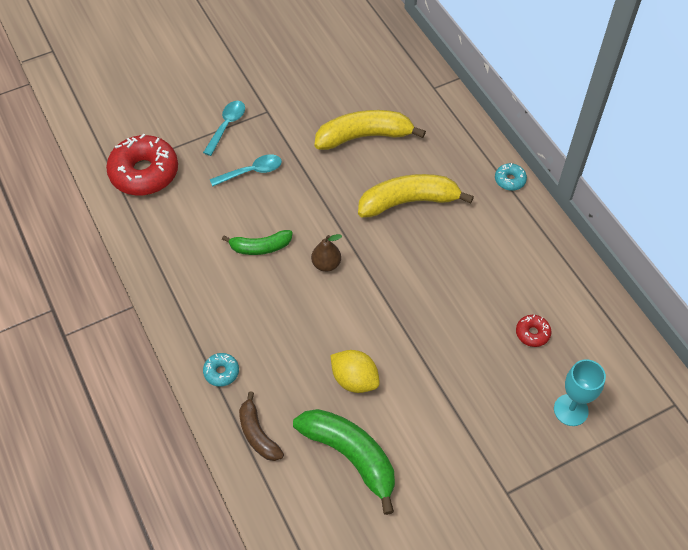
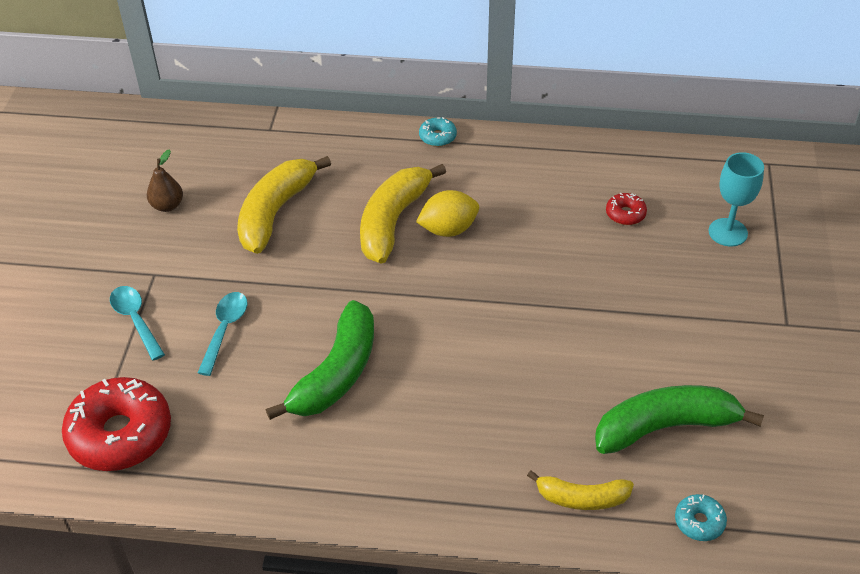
camera: 55 degrees left, 10 degrees down
(221, 372) = (475, 493): turquoise donut -> turquoise donut (699, 522)
(257, 434) = (582, 498): brown banana -> yellow banana
(260, 247) = (337, 373): green banana -> green banana, size x1.69
(326, 264) = (411, 327): brown pear -> brown pear (167, 205)
(354, 380) = (575, 377): yellow lemon -> yellow lemon (448, 229)

